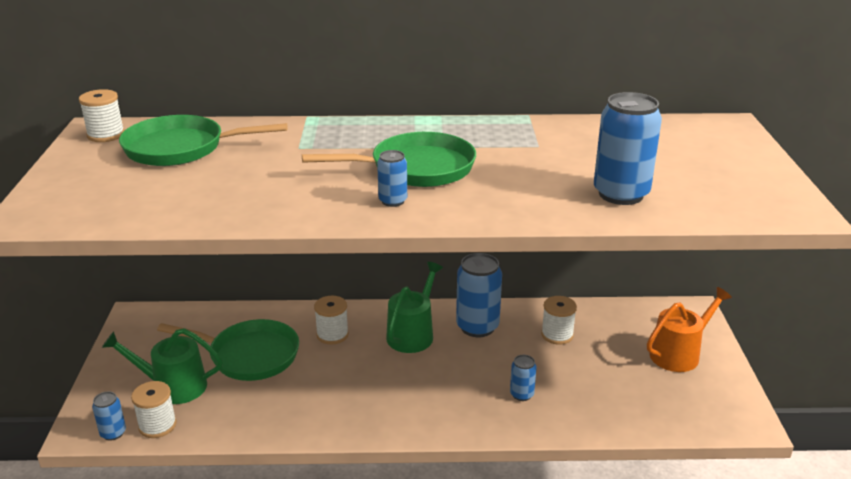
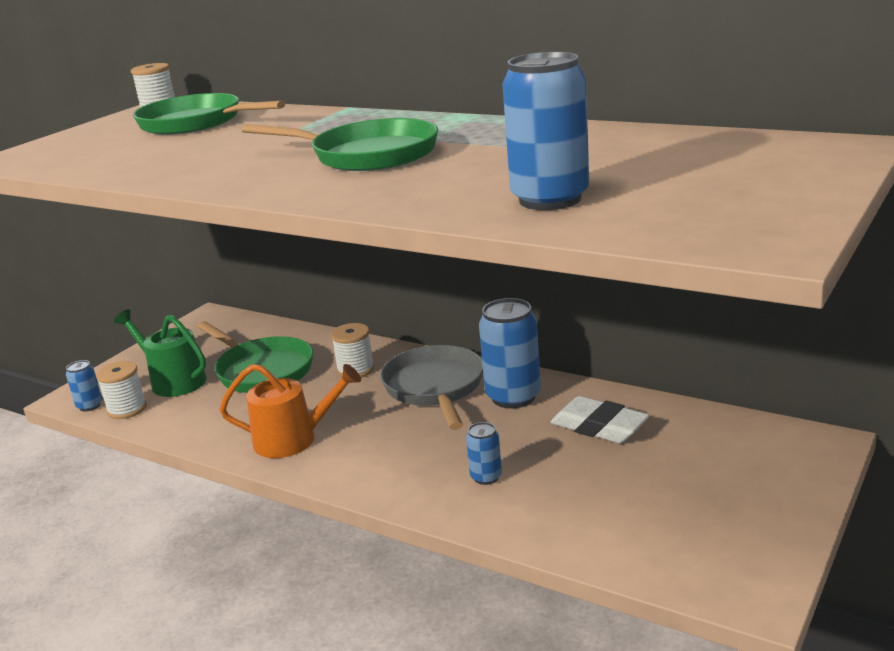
camera: 35 degrees right, 5 degrees down
(393, 201) = (294, 179): blue can -> none
(412, 334) = (435, 388): green watering can -> grey pan
(557, 335) = (599, 427): white spool -> white eraser
(679, 354) = (742, 487): orange watering can -> orange watering can (293, 439)

